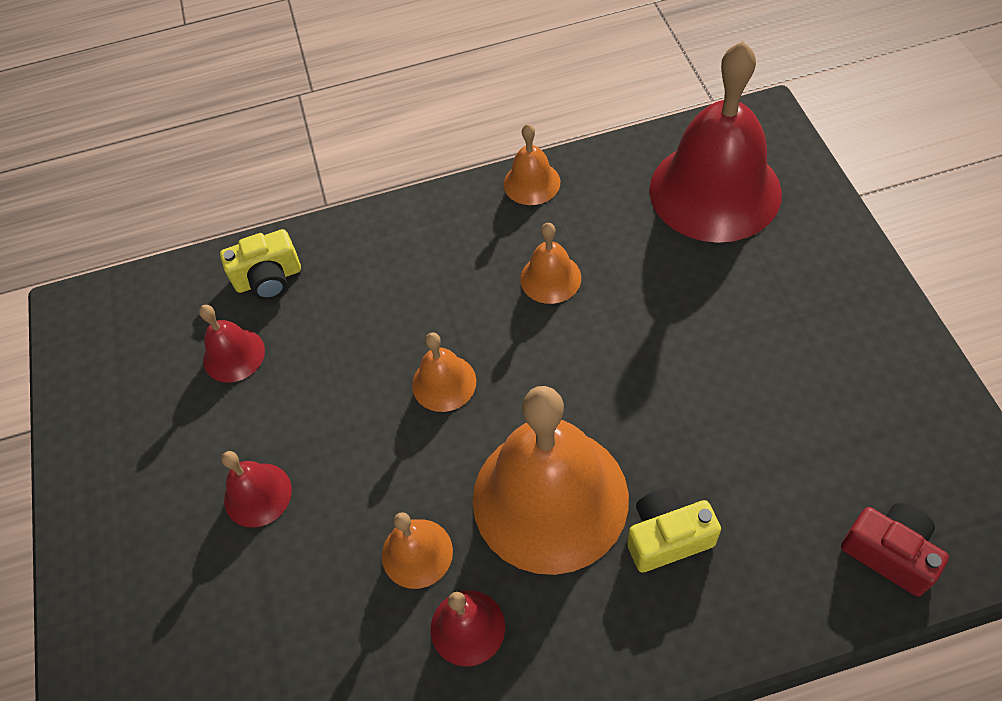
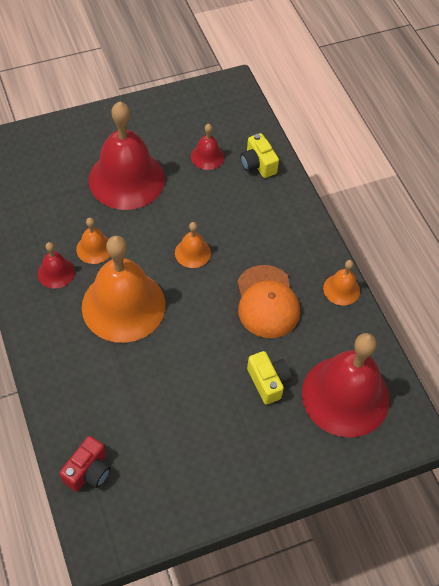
camera: 75 degrees right, 0 degrees up
(257, 494) = (126, 179): red bell -> red bell, size x2.22
(550, 278) = (267, 302): orange bell -> orange cap
(667, 537) = (100, 360): yellow camera -> yellow camera (268, 382)

